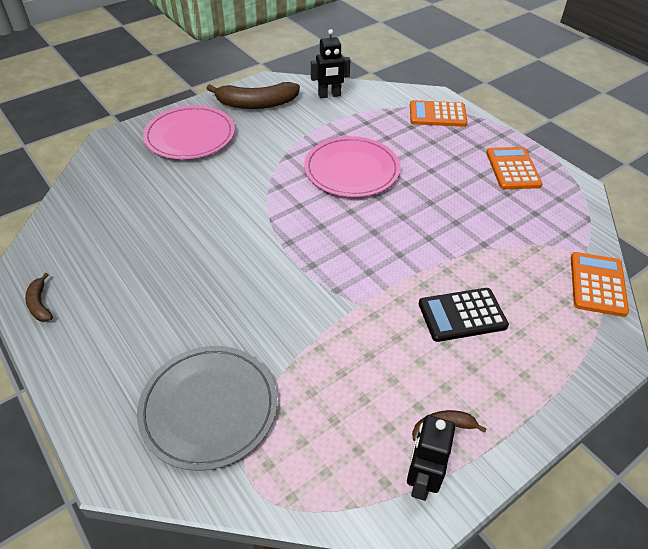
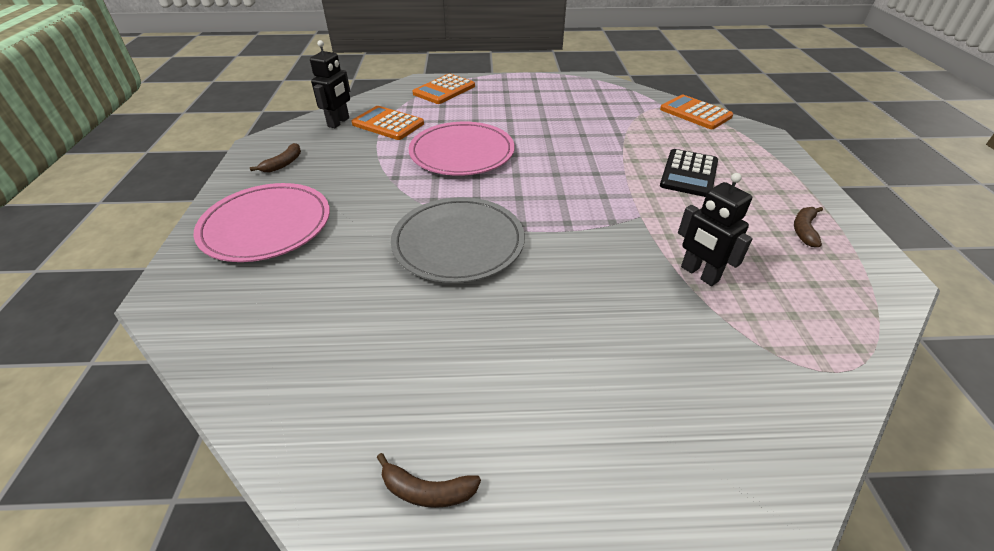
camera: 55 degrees left, 5 degrees down
(209, 408) = (721, 368): grey plate -> grey plate (458, 243)
(256, 104) = (283, 164): brown banana -> brown banana, size x0.48
(421, 480) = (856, 262): black robot -> black robot (699, 274)
(512, 169) = (547, 91): orange calculator -> orange calculator (388, 124)

